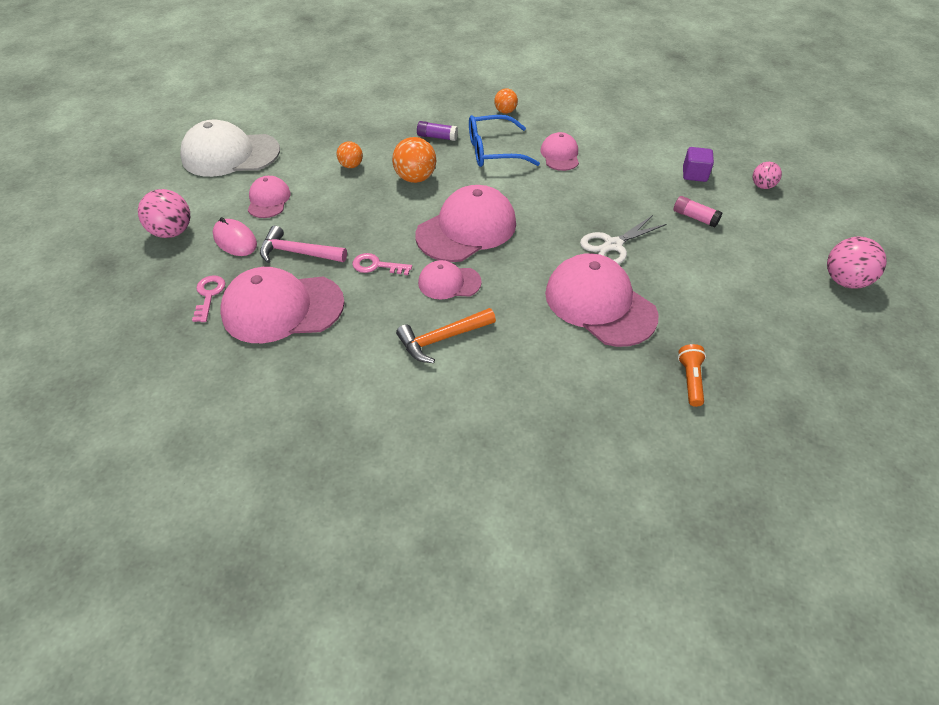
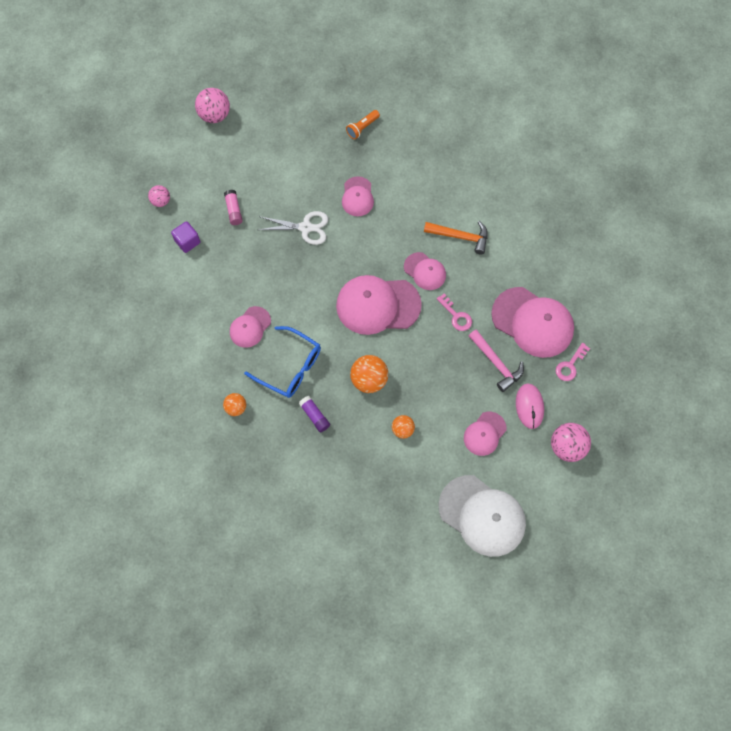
camera: 140 degrees left, 20 degrees up
(600, 304) = (357, 197): pink cap -> pink cap, size x0.54

